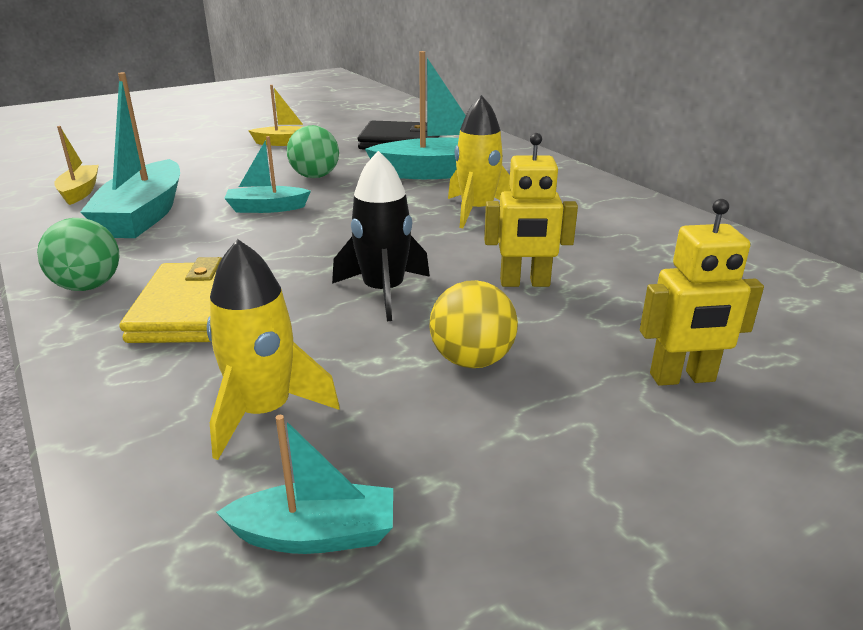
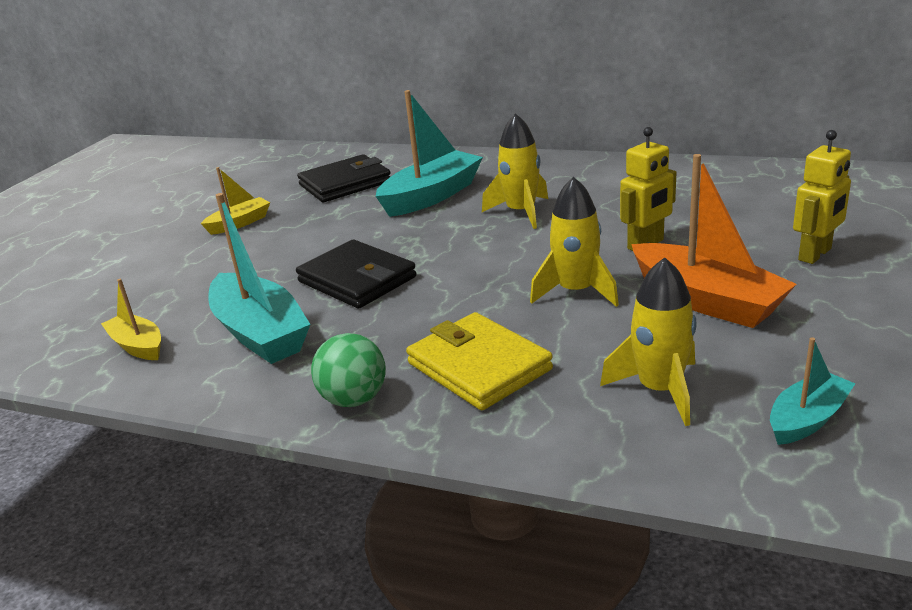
camera: 35 degrees left, 0 degrees up
(266, 208) = (357, 279): turquoise boat -> black wallet
(315, 176) = (337, 239): green ball -> none
(383, 292) = (576, 291): black rocket -> yellow rocket
(472, 360) = (706, 301): yellow ball -> orange boat

